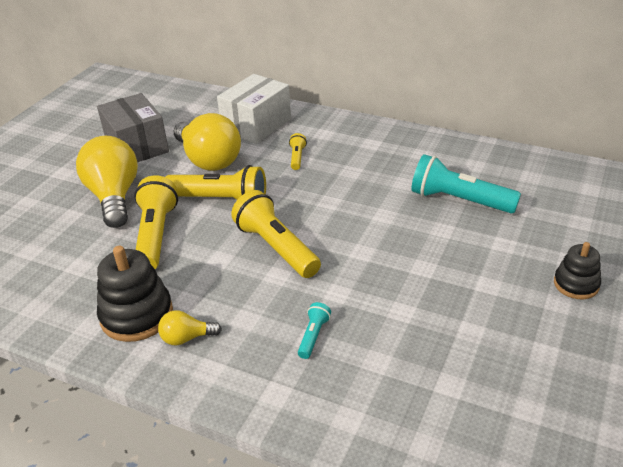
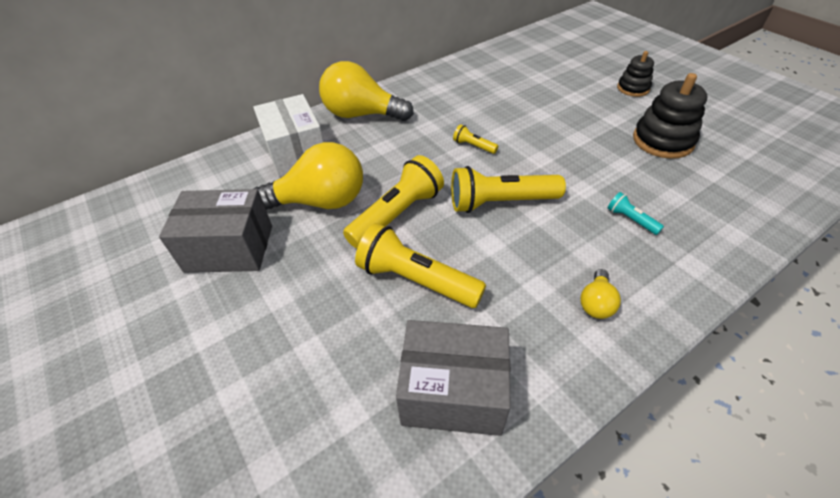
camera: 60 degrees left, 10 degrees up
(64, 288) = (453, 392): none -> grey box
(114, 197) = (312, 296): yellow light bulb -> yellow light bulb (362, 114)
(137, 315) = (541, 333): black stacking toy -> black stacking toy (662, 141)
(297, 157) = (377, 147): yellow flashlight -> yellow flashlight (473, 146)
(459, 200) = (511, 95): turquoise flashlight -> none

